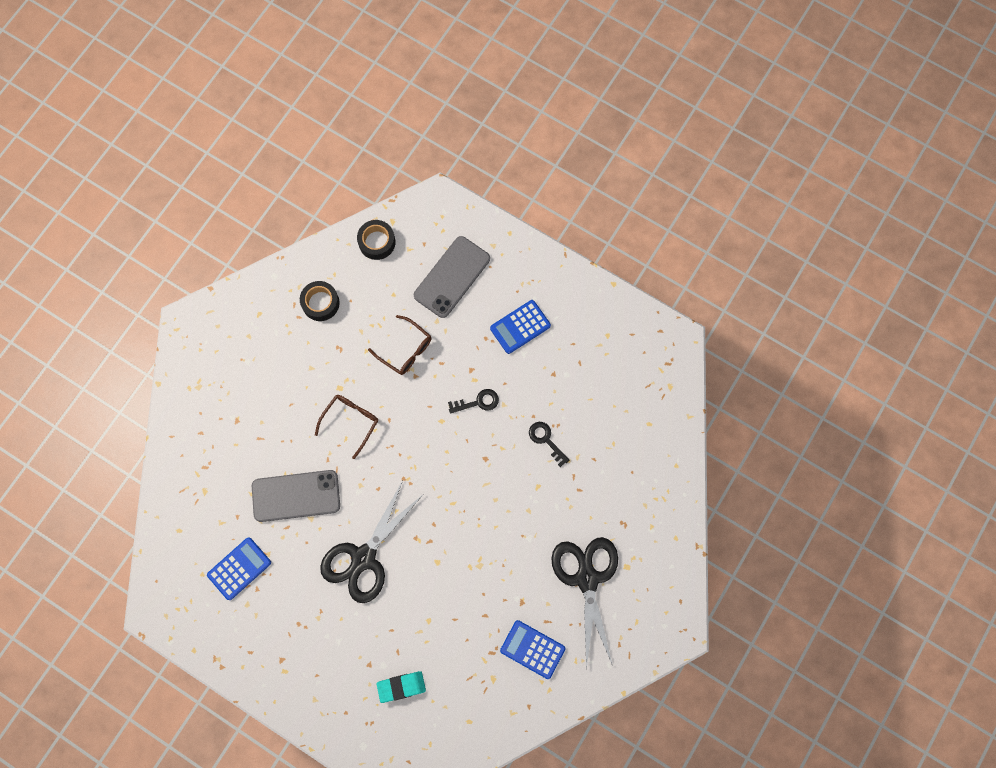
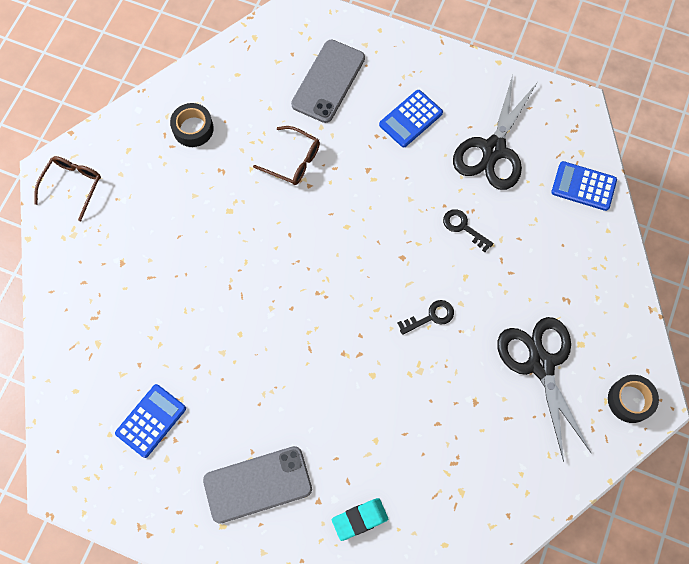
camera: 10 degrees left, 5 degrees down
(296, 496) = (201, 331): grey phone -> grey phone (257, 484)
(350, 422) = (248, 244): brown glasses -> brown glasses (72, 185)
(364, 558) = (289, 384): black scissors -> black scissors (493, 150)
(377, 242) = (242, 60): black tape -> black tape (630, 400)
(478, 402) = (382, 201): black key -> black key (431, 317)
(532, 649) = (498, 451): blue calculator -> blue calculator (583, 186)

